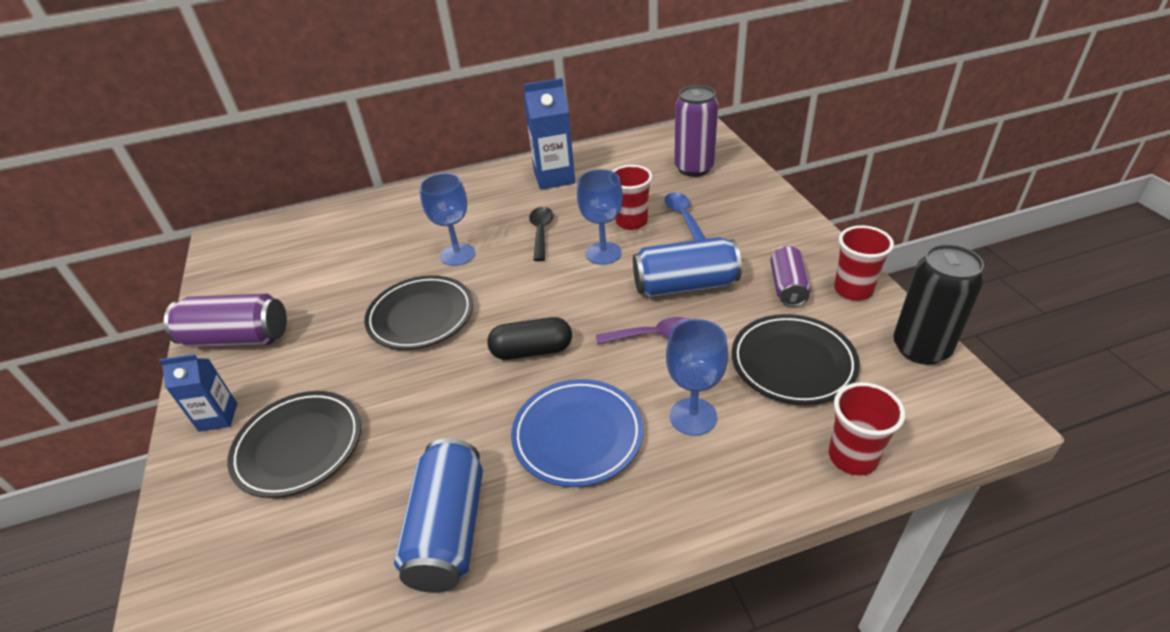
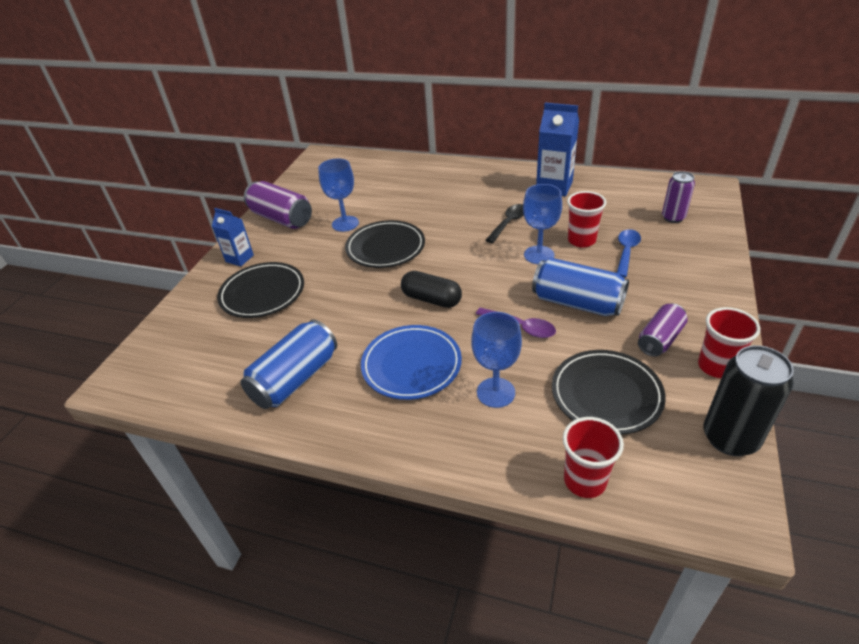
camera: 35 degrees right, 0 degrees up
(457, 255) = (441, 217): blue goblet -> blue goblet (345, 224)
(694, 168) = (673, 218): purple can -> purple can, size x0.63

